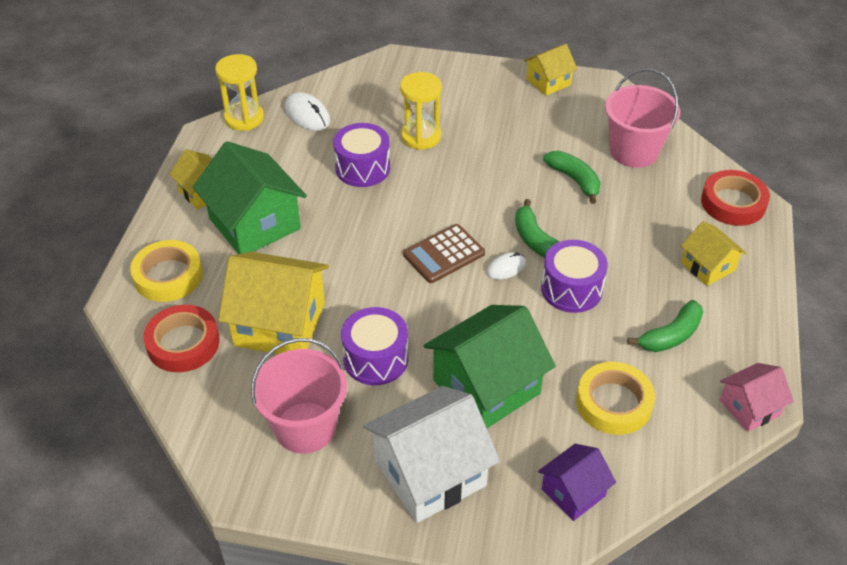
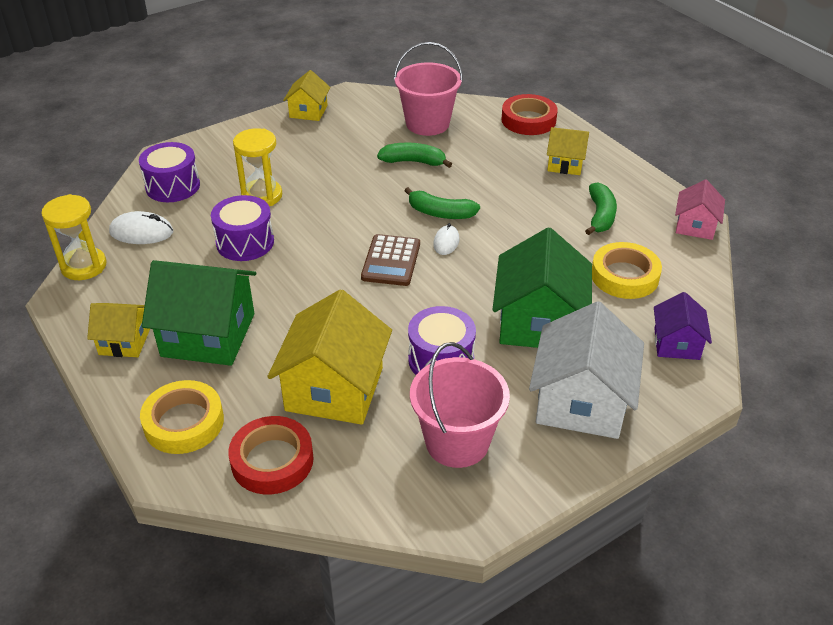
camera: 45 degrees left, 5 degrees down
(280, 324) = (334, 389): yellow house -> yellow house turned 45 degrees counterclockwise
(571, 289) = (506, 228): purple drum -> purple drum (173, 186)

